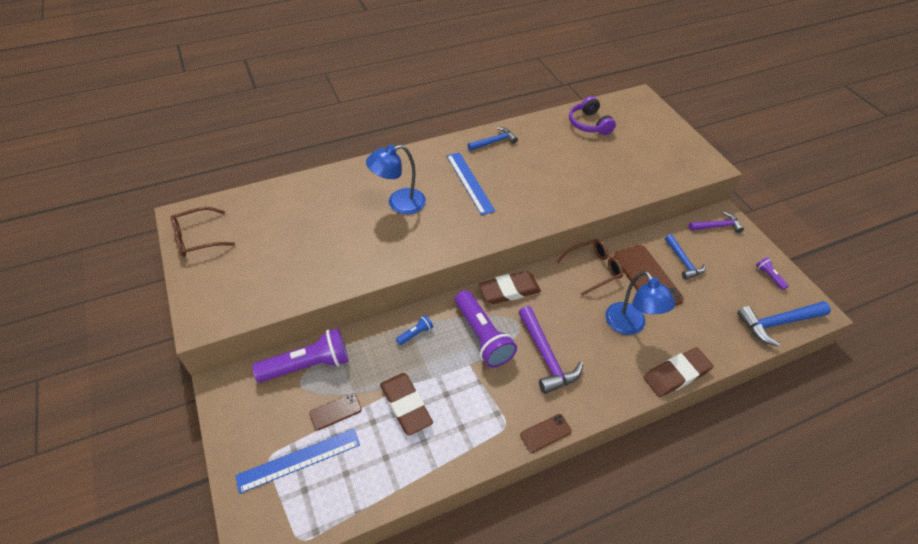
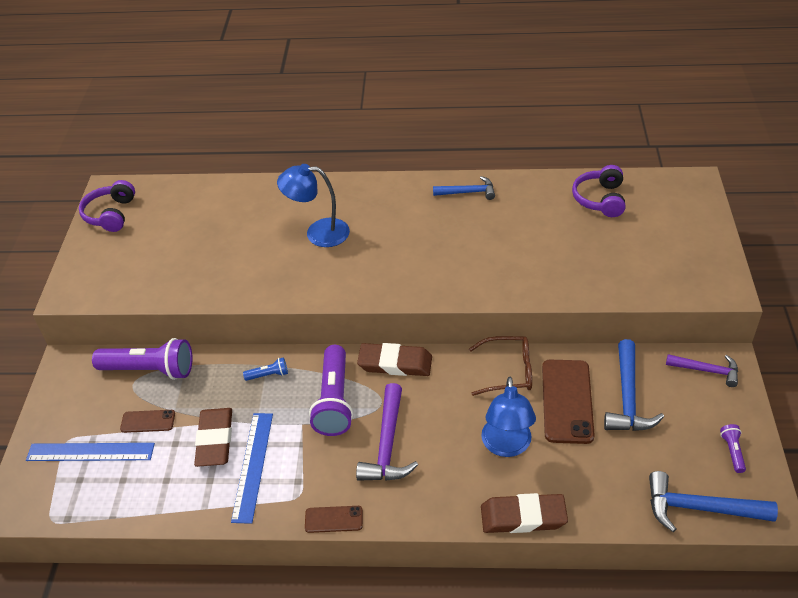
camera: 30 degrees right, 5 degrees down
(198, 238) = (110, 214): brown glasses -> purple headphones
(470, 182) = (409, 230): blue ruler -> blue ruler (253, 466)
(683, 261) = (628, 398): blue hammer -> blue hammer, size x1.54

